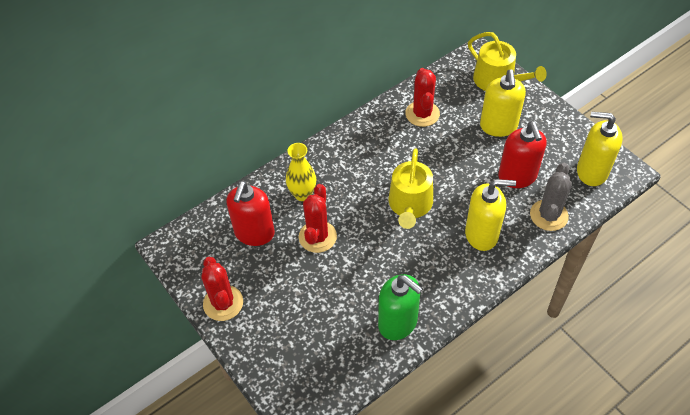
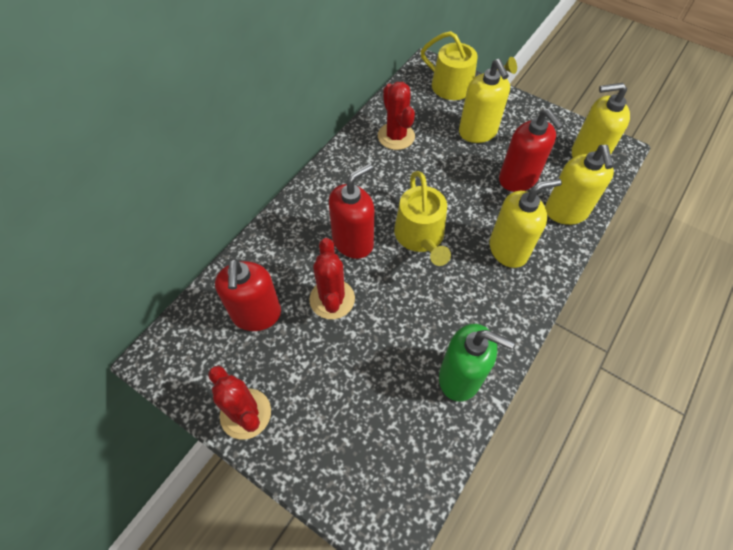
camera: 20 degrees left, 5 degrees up
(302, 194) = (298, 254): yellow vase -> none
(351, 195) = (353, 242): none -> red soap dispenser
(548, 215) = (566, 212): grey cactus -> yellow soap dispenser

